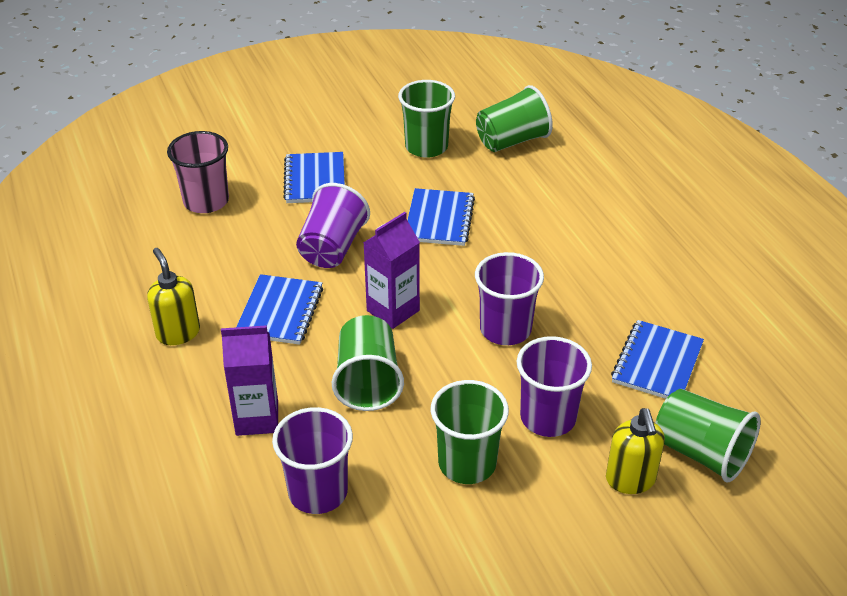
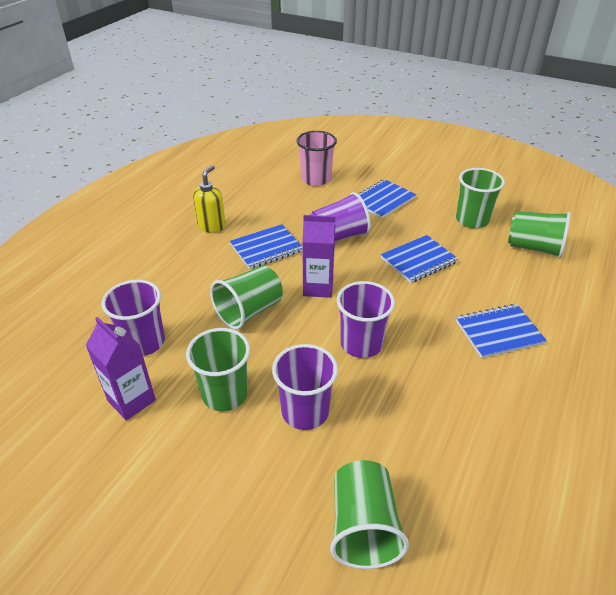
camera: 50 degrees right, 0 degrees up
(257, 418) = (178, 287): purple carton -> purple carton (131, 400)
(630, 480) = (291, 495): yellow soap dispenser -> none
(657, 363) = (425, 443): blue notebook -> blue notebook (498, 332)

